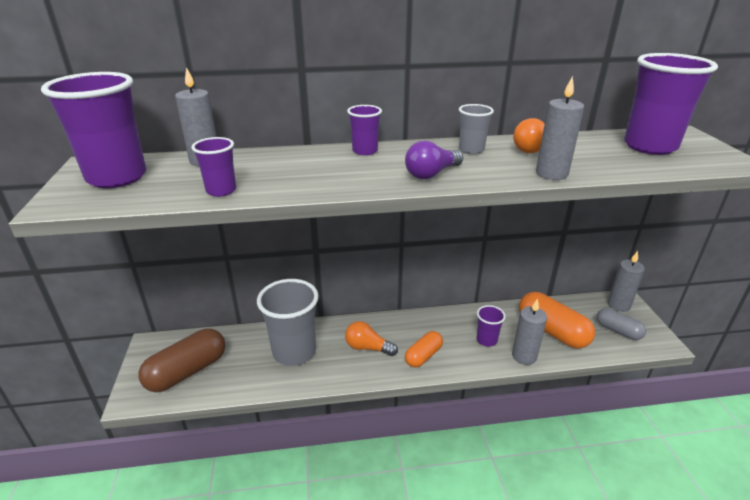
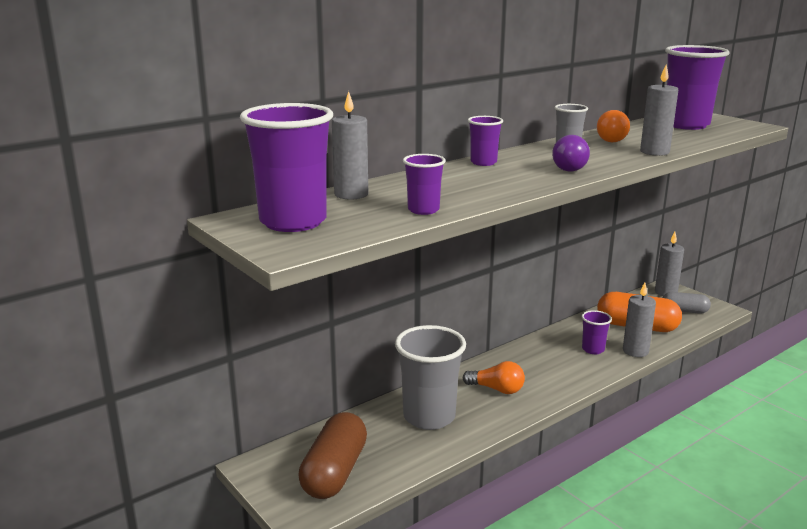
camera: 30 degrees left, 10 degrees down
(368, 348) = (497, 389): orange light bulb -> orange light bulb turned 150 degrees counterclockwise
(423, 356) = (554, 378): orange capsule -> none

